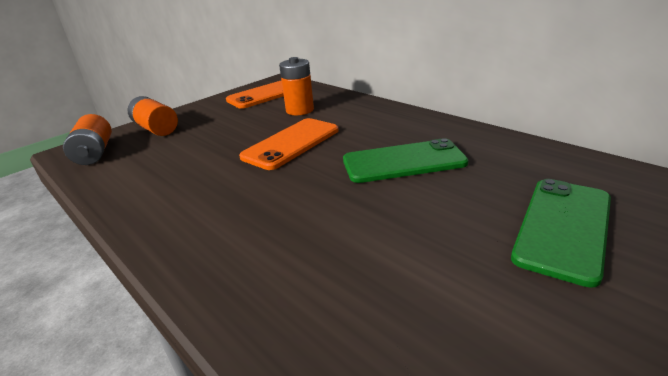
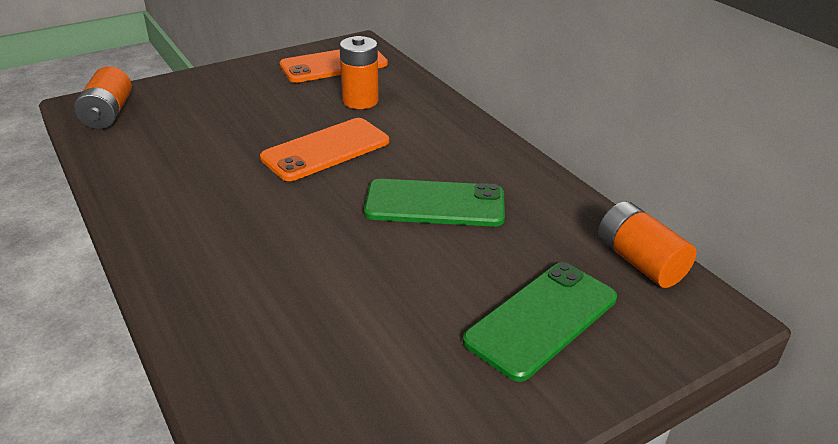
camera: 10 degrees right, 5 degrees up
(156, 129) = (184, 92): orange battery -> orange battery (639, 262)

